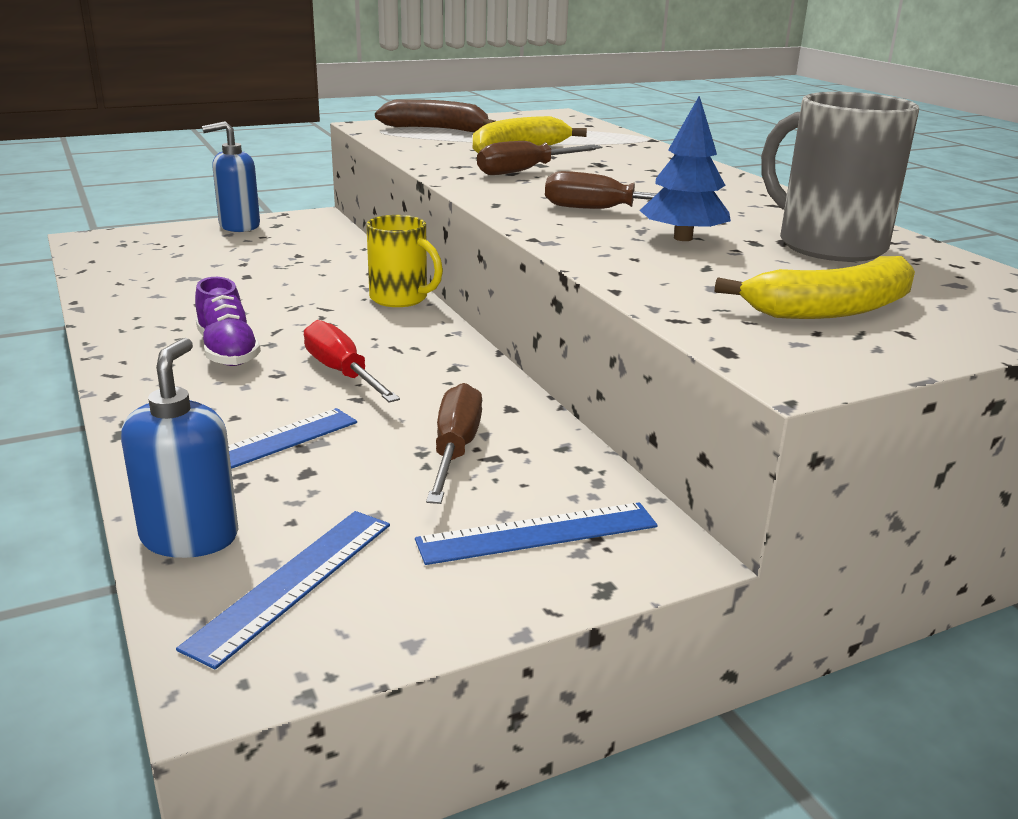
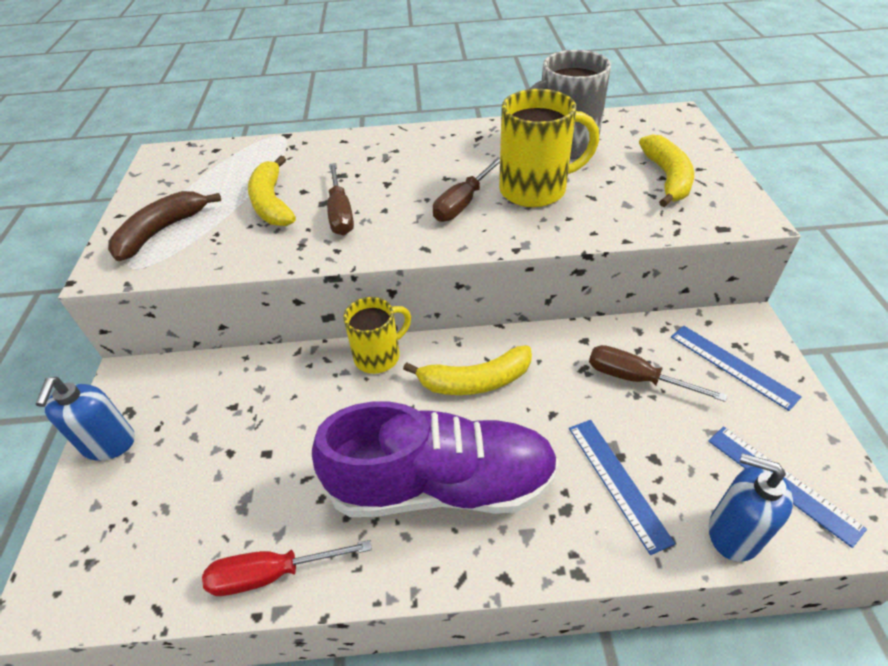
camera: 65 degrees left, 20 degrees up
(227, 351) = (441, 485): purple shoe -> purple shoe, size x2.09
(342, 373) = (508, 415): red screwdriver -> red screwdriver (272, 574)
(389, 349) = (475, 381): none -> yellow banana
(538, 533) = (732, 365): blue ruler -> blue ruler turned 45 degrees counterclockwise
(682, 238) = (535, 190): blue tree -> yellow mug

